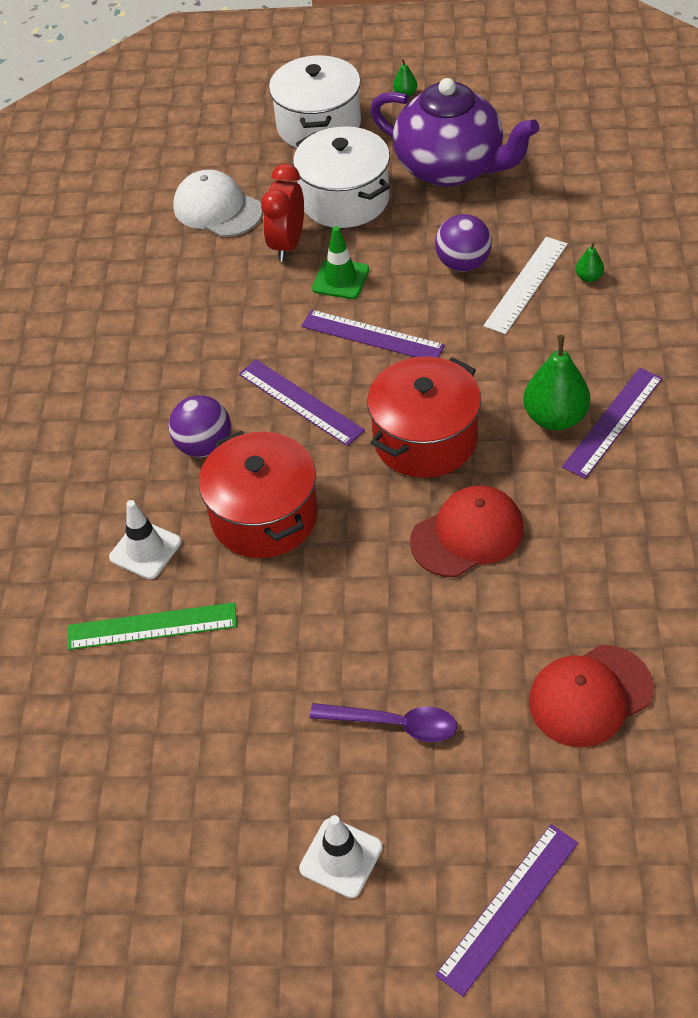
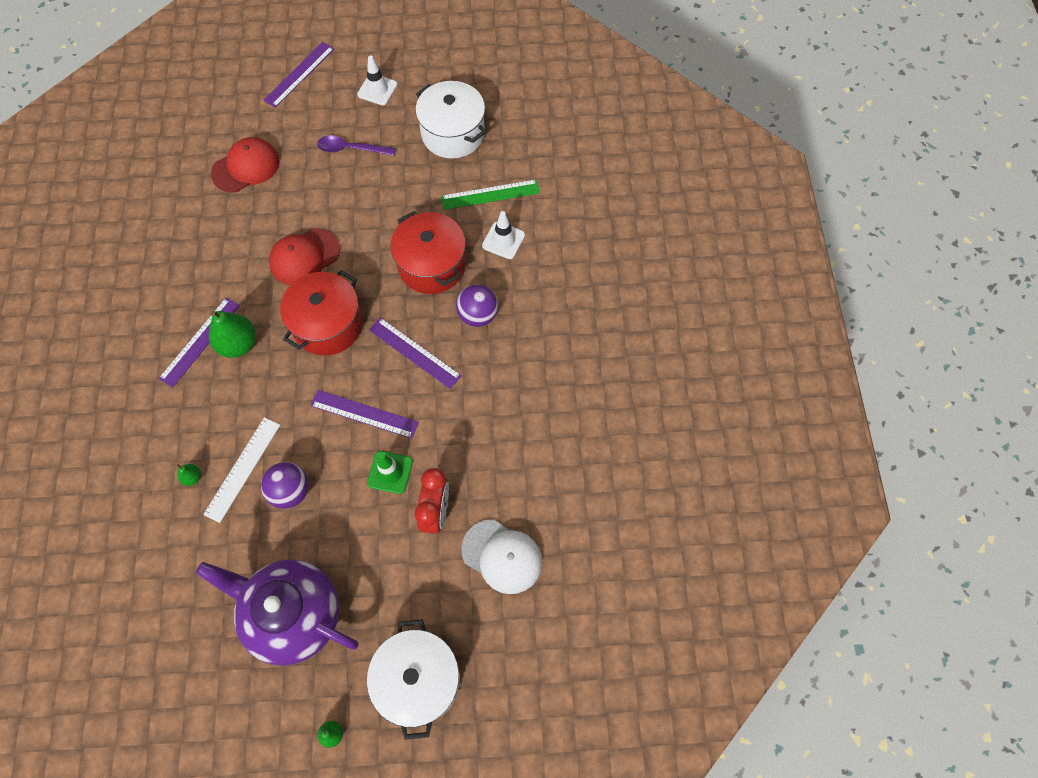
camera: 170 degrees right, 15 degrees up
(345, 199) = (389, 569): white pot -> white pot (453, 134)

